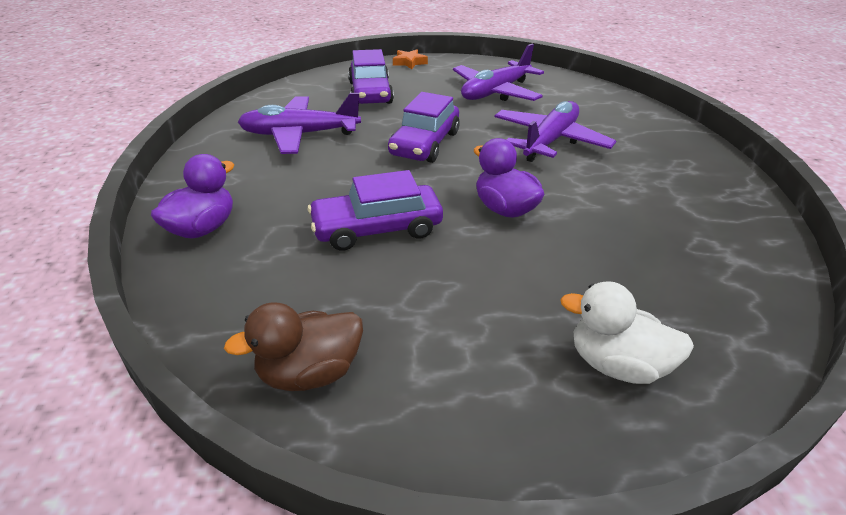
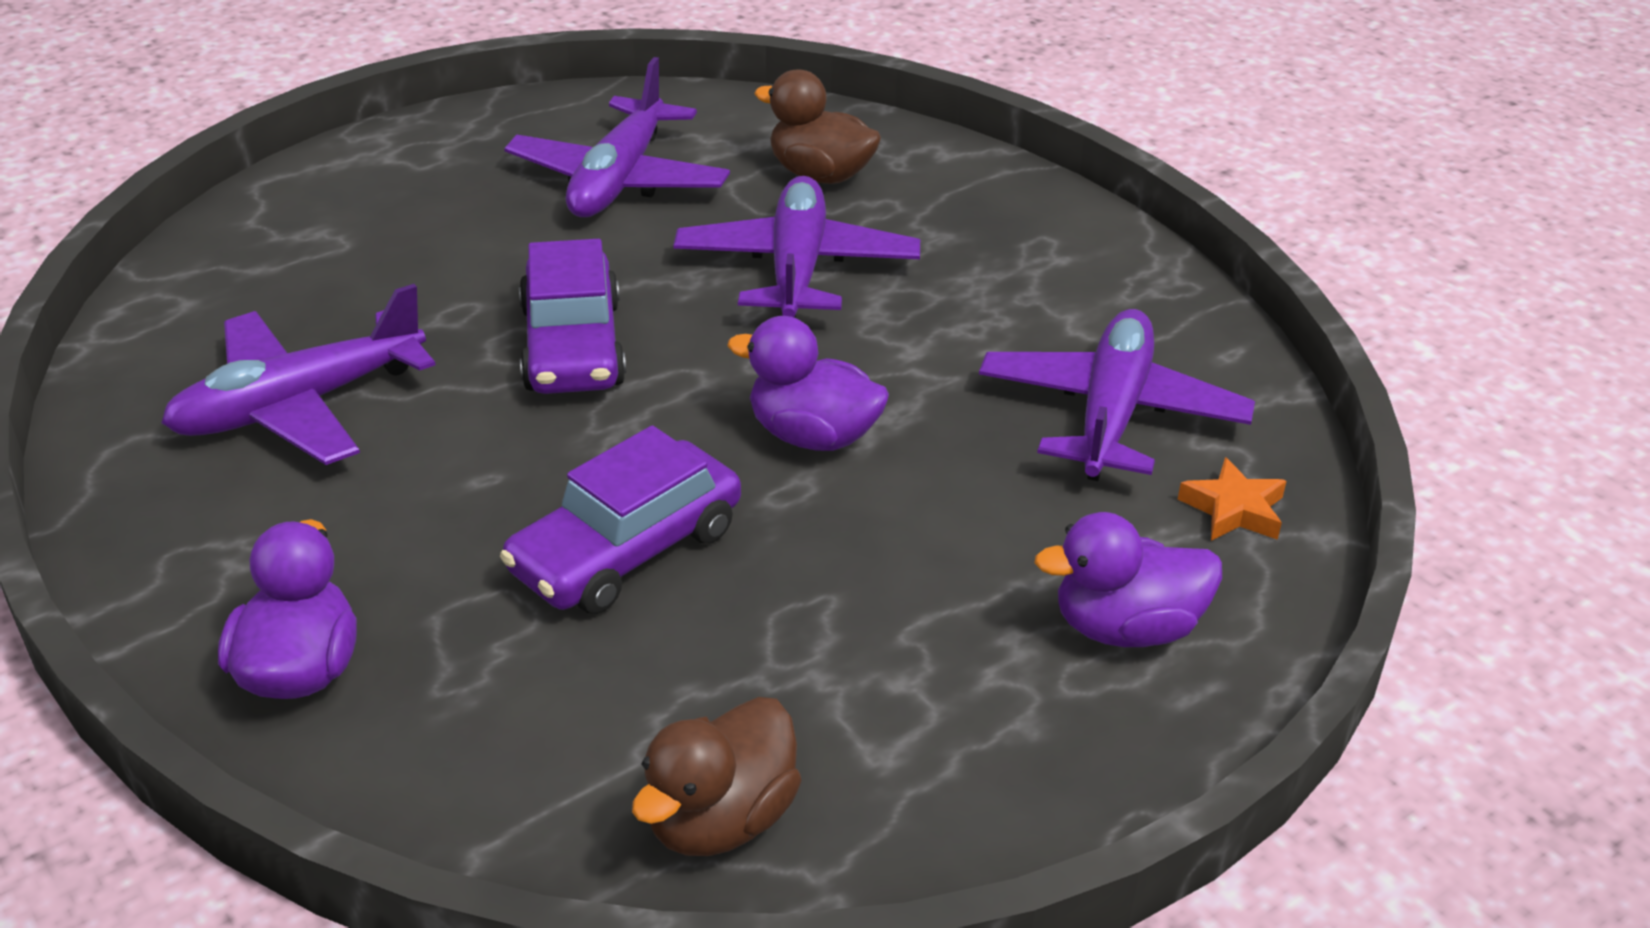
camera: 30 degrees left, 0 degrees up
(370, 93) = (358, 255): purple car -> none
(409, 62) = (376, 148): orange star -> orange star (1233, 510)
(588, 110) = (820, 175): none -> brown duck
(616, 364) = (1126, 628): white duck -> purple duck
(678, 248) = (1111, 414): none -> purple plane

